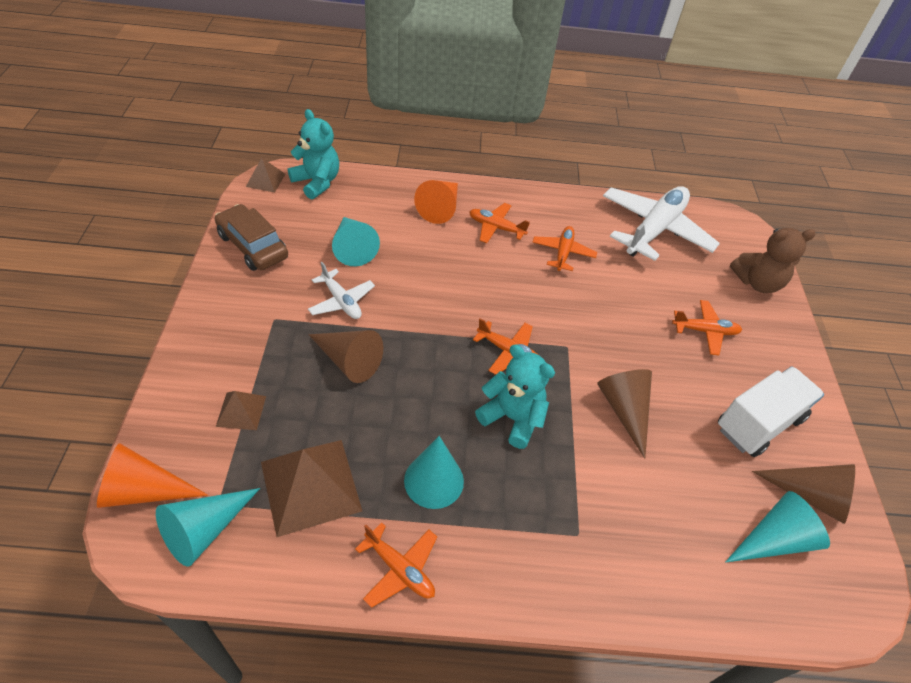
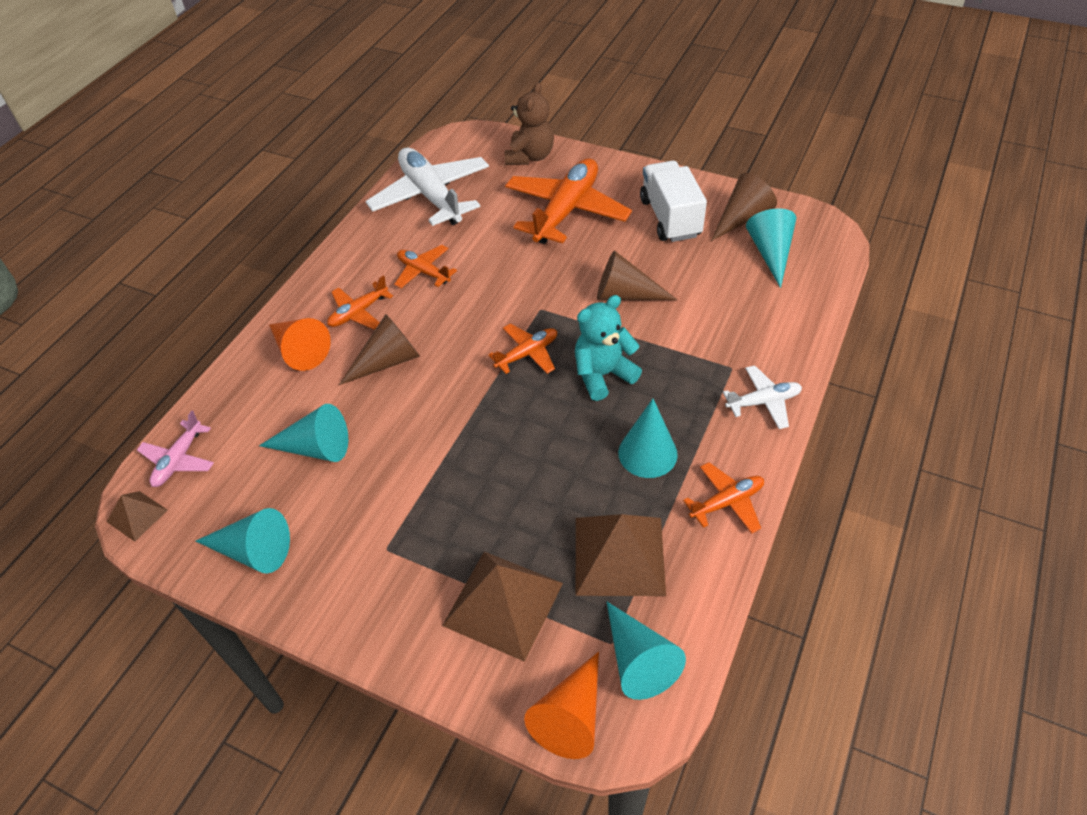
camera: 60 degrees left, 0 degrees up
(241, 411) = (503, 604): brown pyramid -> brown pyramid, size x1.94
(252, 246) = (254, 551): brown car -> turquoise cone
(317, 182) = (179, 460): turquoise teddy bear -> pink plane
(341, 301) = (392, 477): white plane -> white plane (763, 402)
(349, 361) = (479, 489): brown cone -> brown cone (388, 361)
(705, 331) = (566, 211): orange plane -> orange plane, size x1.98

